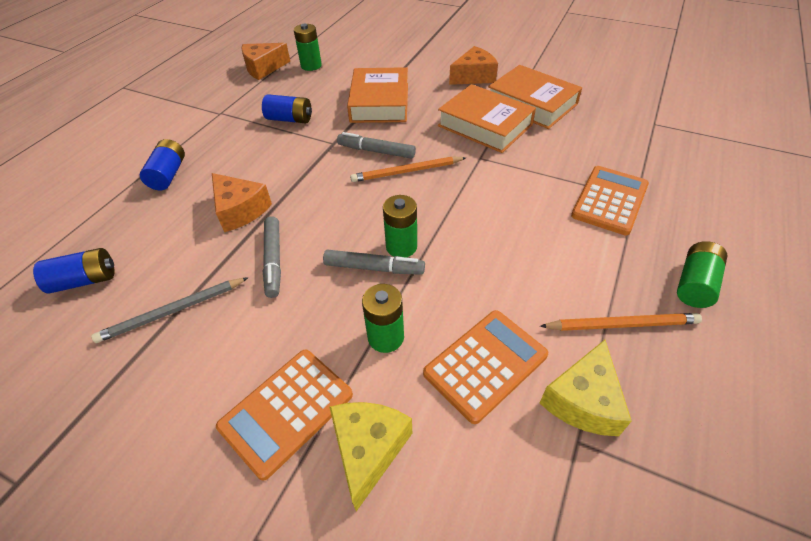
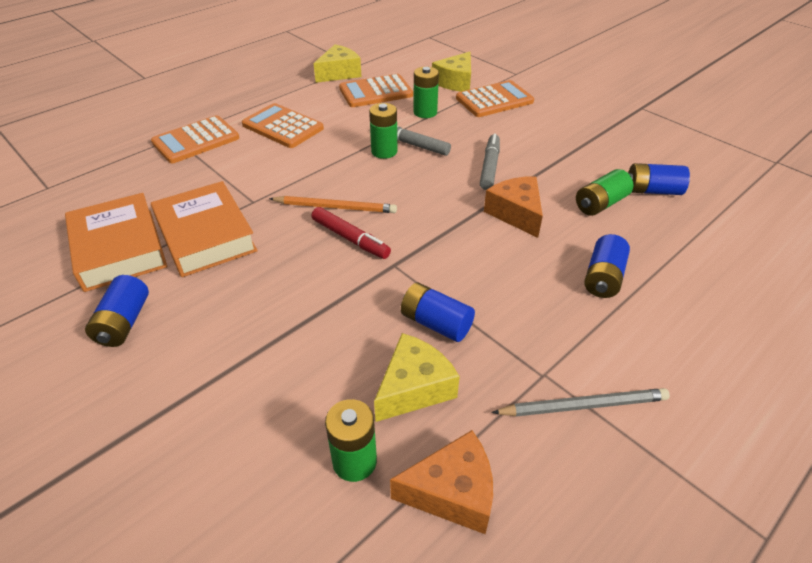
camera: 160 degrees left, 5 degrees down
(172, 311) = (570, 155): grey pencil -> grey pencil (583, 405)
(292, 91) = (414, 388): none -> yellow cheese
(376, 151) = (350, 238): grey marker -> red marker
(379, 102) = (296, 314): orange book -> none
(474, 76) = (124, 322): orange cheese -> blue battery
(544, 248) = (282, 127): none -> orange calculator
(621, 324) = (285, 88): orange pencil -> none
(695, 284) = (219, 92): green battery -> green battery (600, 204)

